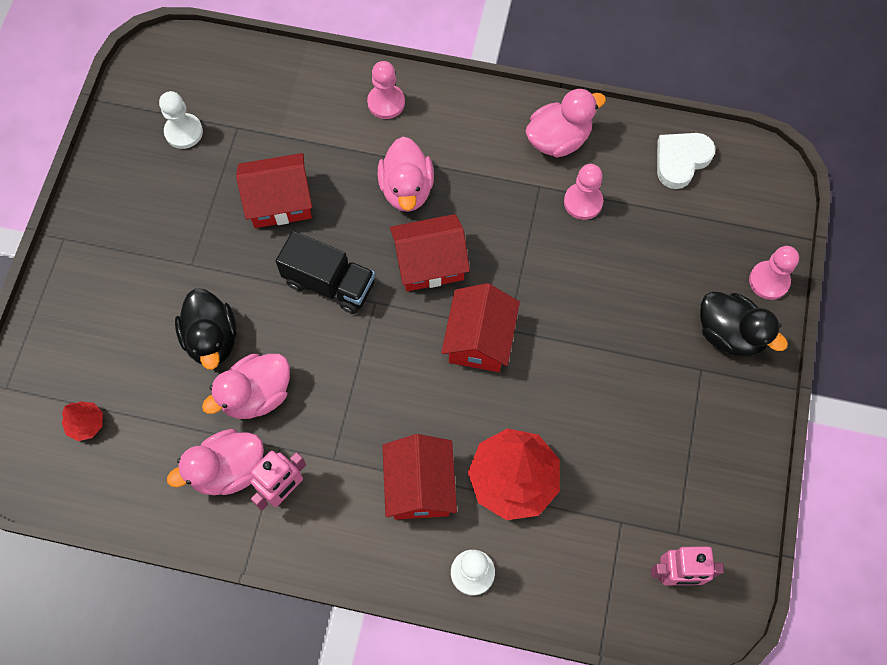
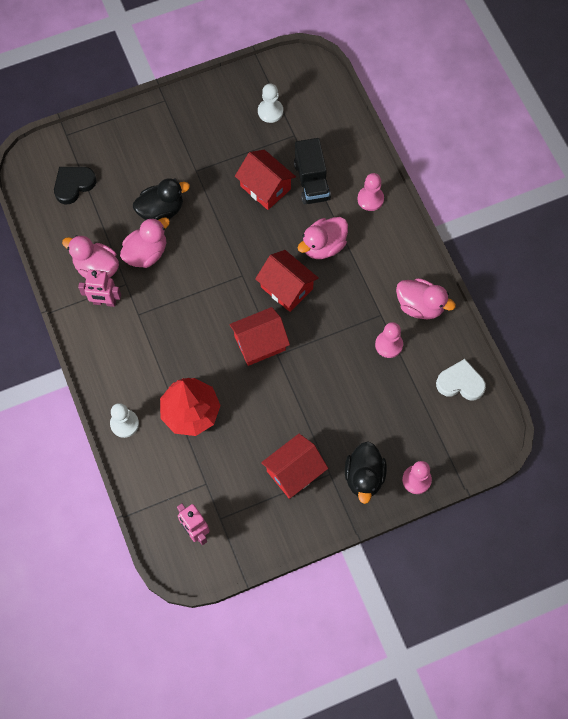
camera: 55 degrees right, 0 degrees up
(86, 424) = (73, 185): red tree -> black heart
(212, 339) = (161, 210): black duck -> black duck turned 150 degrees counterclockwise
(256, 395) = (146, 253): pink duck -> pink duck turned 120 degrees clockwise
(329, 283) = (236, 245): black truck -> black truck (311, 181)
(420, 486) = (153, 367): red house -> red house (294, 472)

